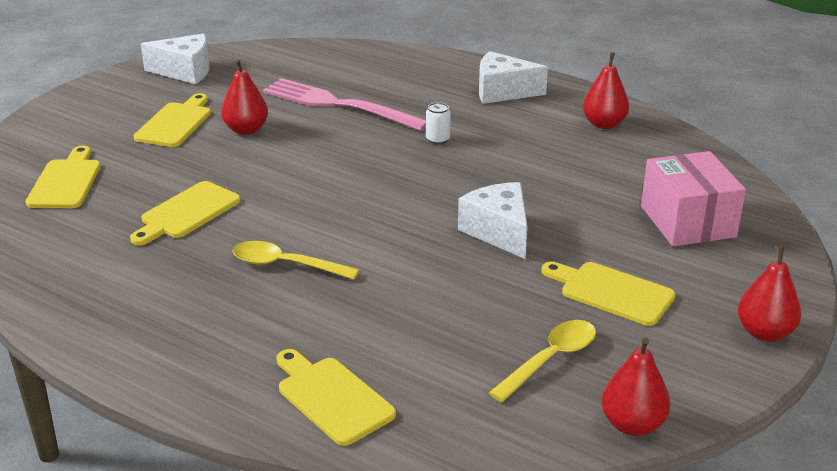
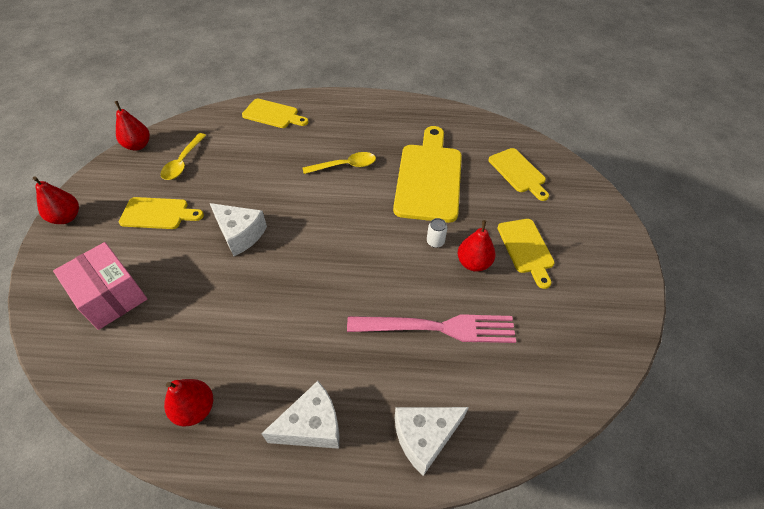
camera: 150 degrees right, 20 degrees up
(185, 71) = (601, 317): white cheese -> white cheese (424, 437)
(187, 213) = (429, 178): yellow cutting board -> yellow cutting board, size x1.77
(437, 139) = (329, 315): white can -> white can (435, 242)

